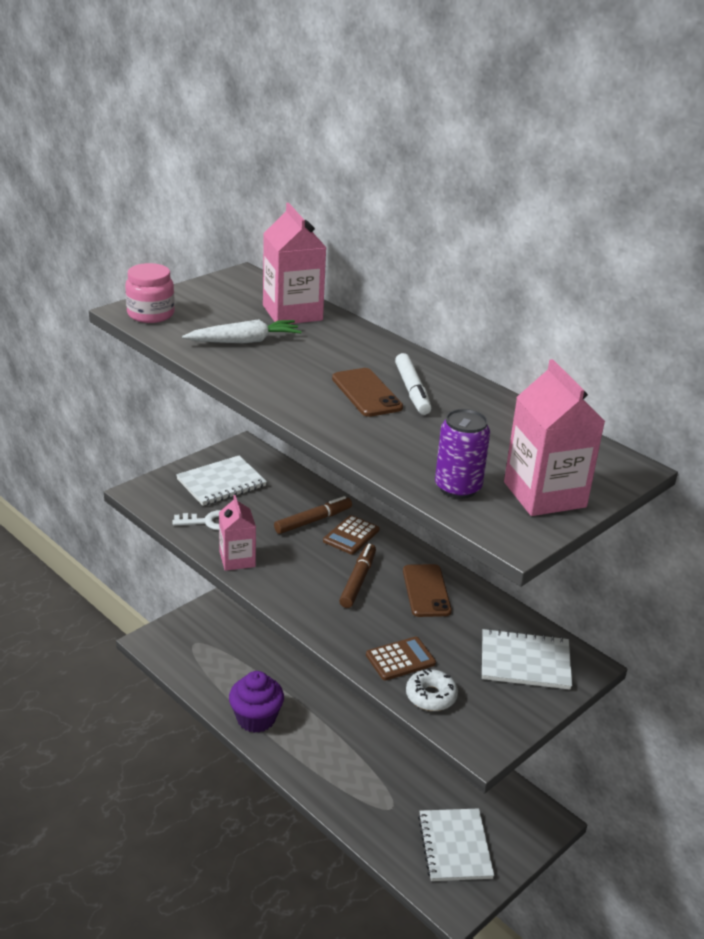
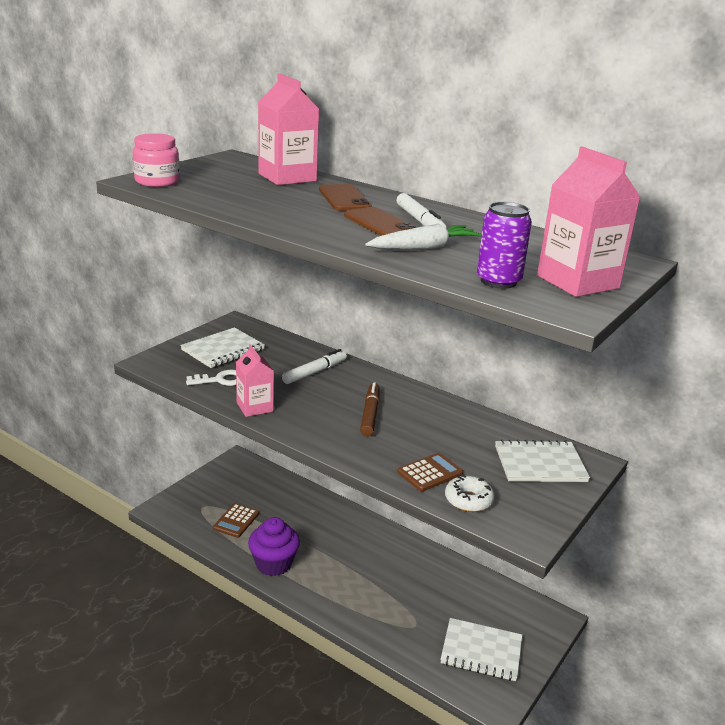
camera: 10 degrees left, 5 degrees down
(244, 341) = (252, 195): white carrot -> white carrot (424, 248)
(313, 521) = (315, 372): brown marker -> white marker
(351, 535) = (352, 381): brown calculator -> brown calculator (236, 521)
(426, 591) = (433, 417): brown phone -> brown phone (344, 198)
(455, 846) = (481, 651): white notebook -> white notebook turned 60 degrees counterclockwise

